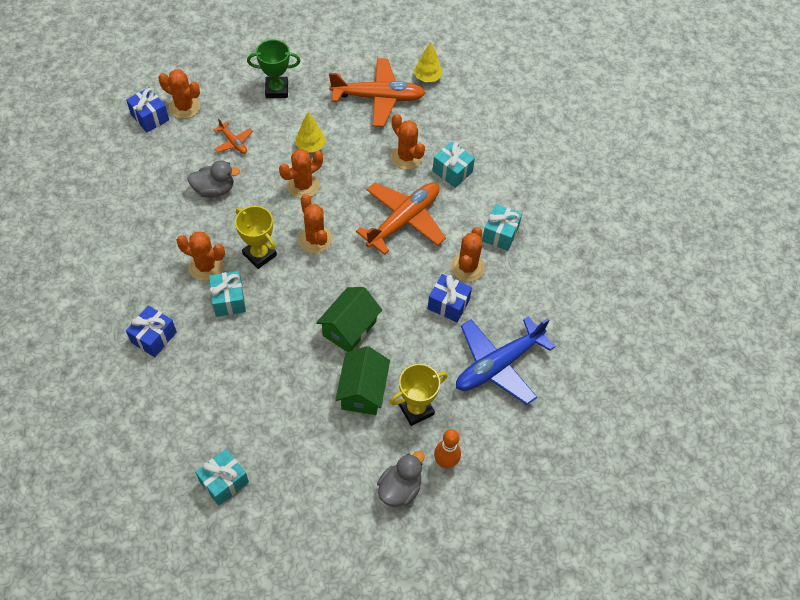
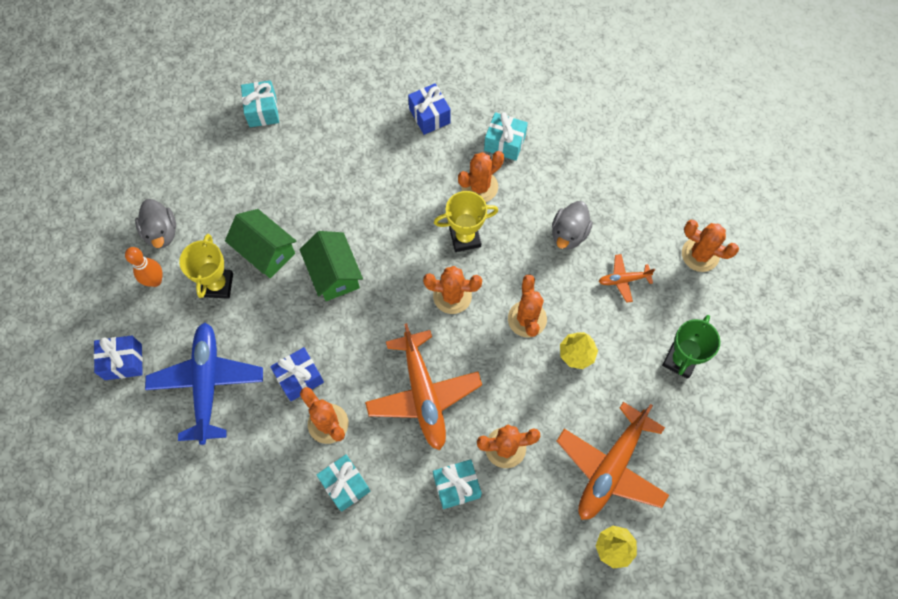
camera: 125 degrees right, 10 degrees up
(150, 117) = (701, 216): blue gift -> blue gift (123, 362)
(184, 107) = (700, 254): orange cactus -> orange cactus turned 60 degrees clockwise
(229, 300) = (430, 189): turquoise gift -> turquoise gift (504, 143)

